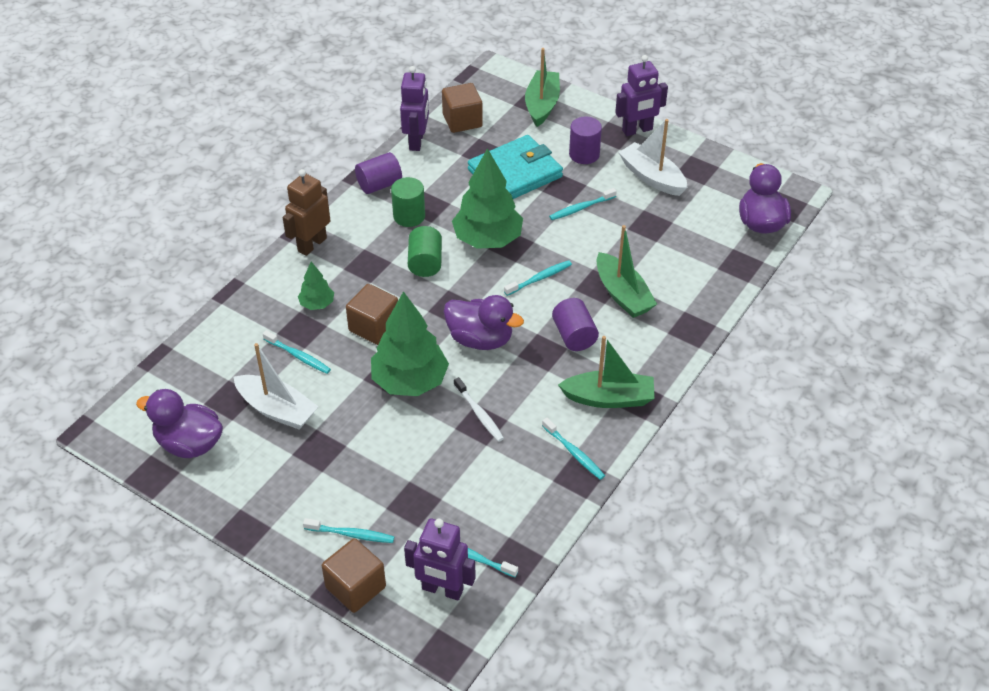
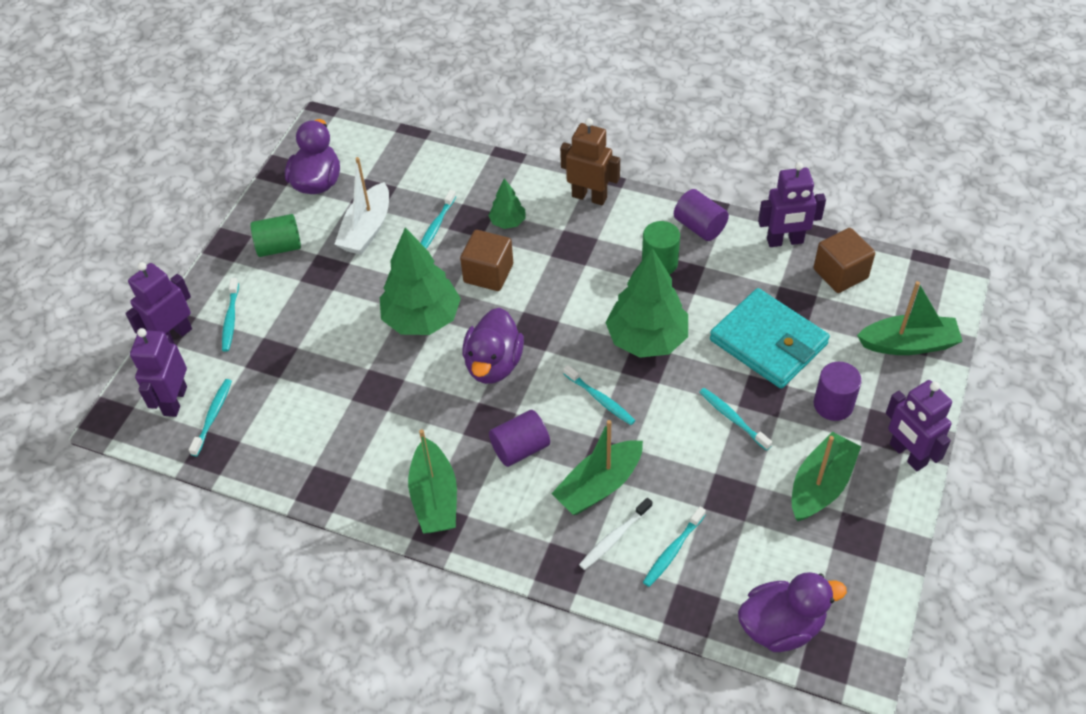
camera: 80 degrees right, 5 degrees up
(355, 587) = (174, 336): brown cube -> purple robot
(425, 263) = (592, 293): green cylinder -> green cylinder (279, 247)
(479, 414) = (390, 385): white toothbrush -> white toothbrush (614, 538)
(574, 453) = (352, 478): turquoise toothbrush -> turquoise toothbrush (673, 551)
(652, 177) = (820, 485): white boat -> green boat

